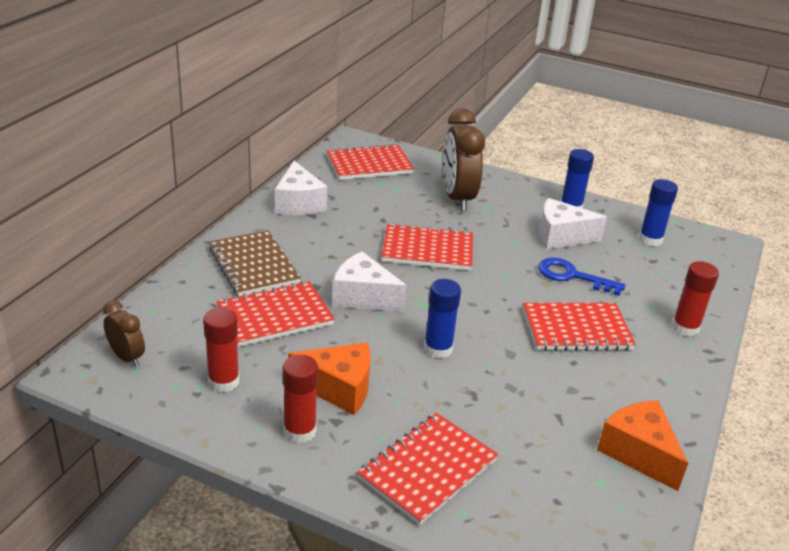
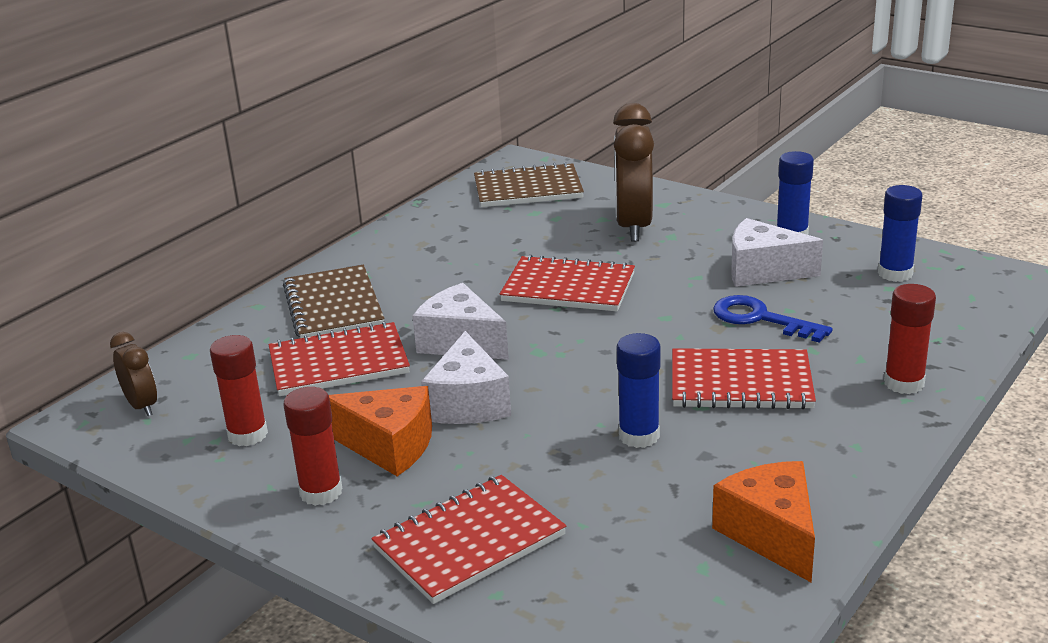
camera: 15 degrees right, 5 degrees down
(298, 203) = (417, 235): white cheese -> white cheese (468, 403)
(369, 165) = (528, 189): red notebook -> brown notebook
(438, 349) = (537, 403): blue glue stick -> blue glue stick (639, 436)

